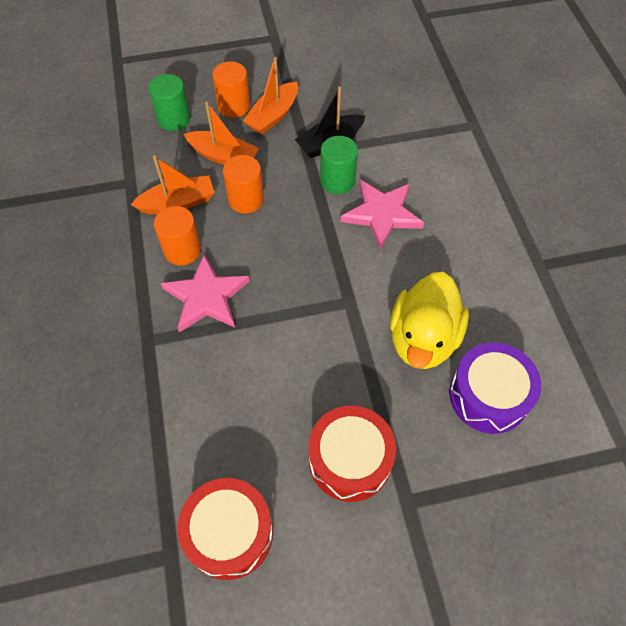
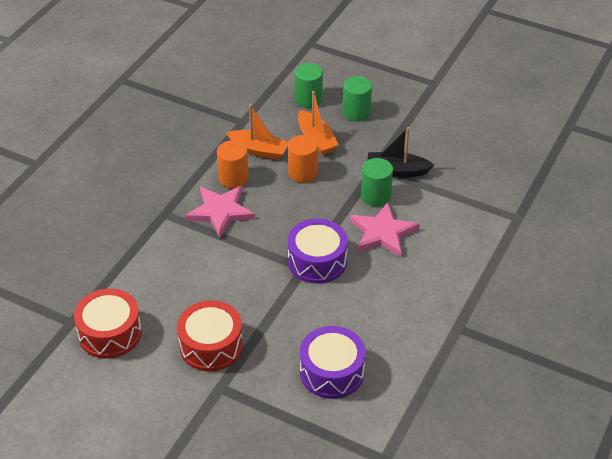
camera: 40 degrees right, 15 degrees down
(234, 106) = (356, 112): orange cylinder -> green cylinder
(273, 116) = (376, 133): orange boat -> none
(354, 285) = (317, 261): none -> purple drum
(423, 339) = (326, 316): yellow duck -> none

